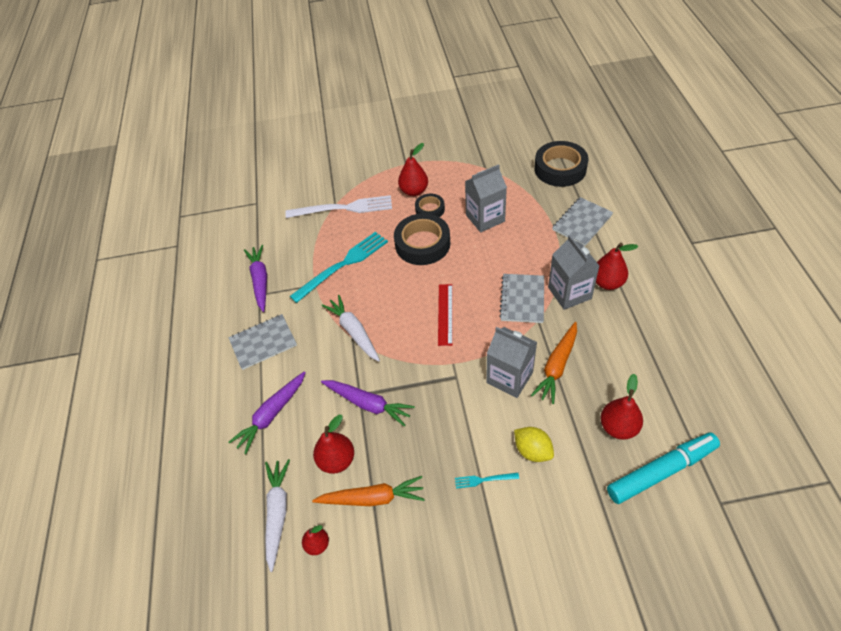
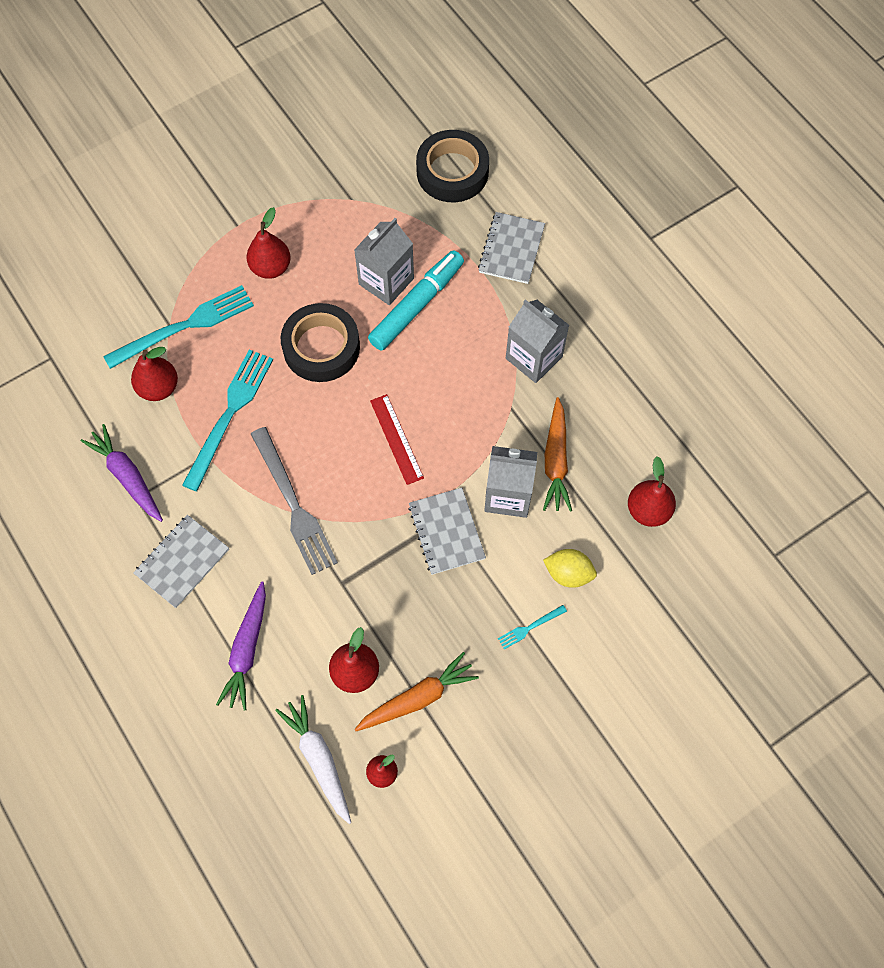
camera: 30 degrees left, 15 degrees up
(343, 208) = (184, 327): white fork -> turquoise fork
(354, 332) = (293, 504): white carrot -> grey fork
(368, 404) = (358, 591): purple carrot -> none
(430, 209) = (306, 290): black tape -> none
(522, 299) = (481, 385): grey notebook -> grey notebook (446, 532)
(607, 283) = (573, 328): red pear -> red pear (159, 387)
(661, 471) = (708, 544): turquoise marker -> turquoise marker (417, 305)

